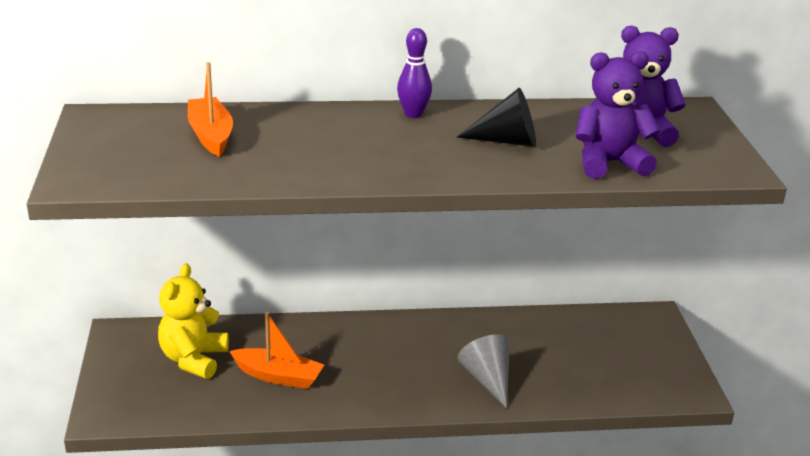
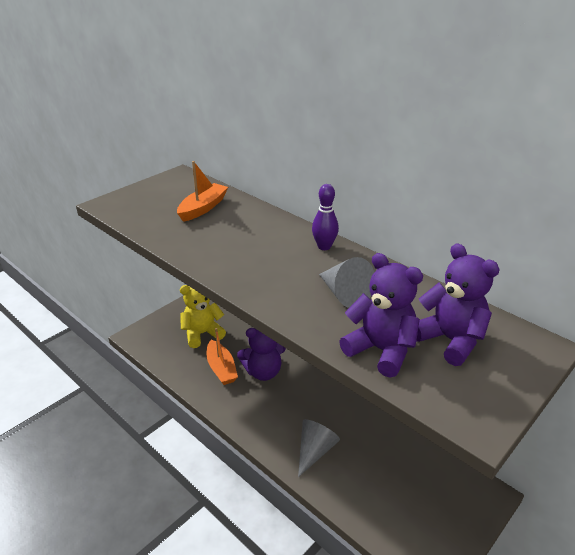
camera: 50 degrees right, 5 degrees up
(330, 351) = (263, 372): none -> purple teddy bear
(507, 141) = (344, 294): black cone -> grey cone

